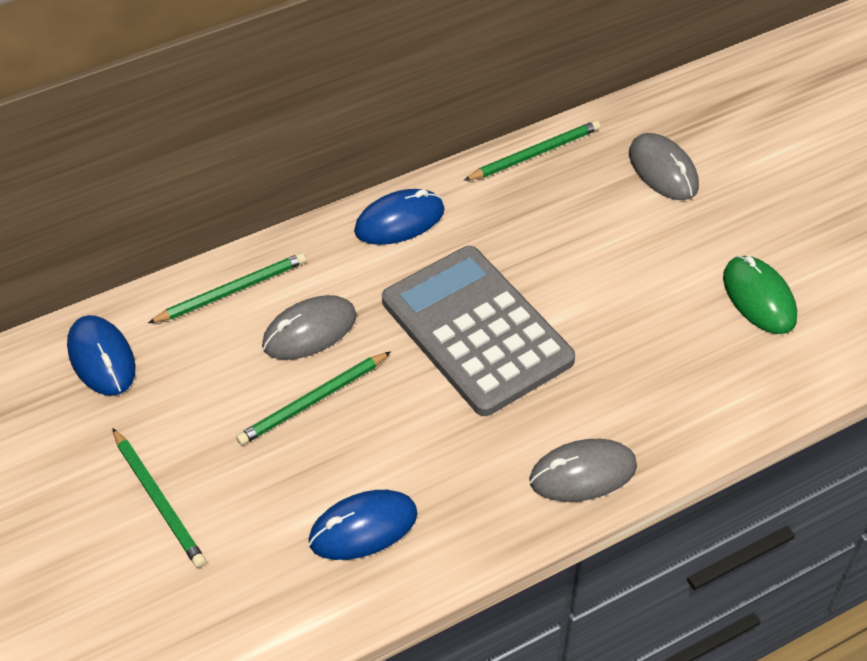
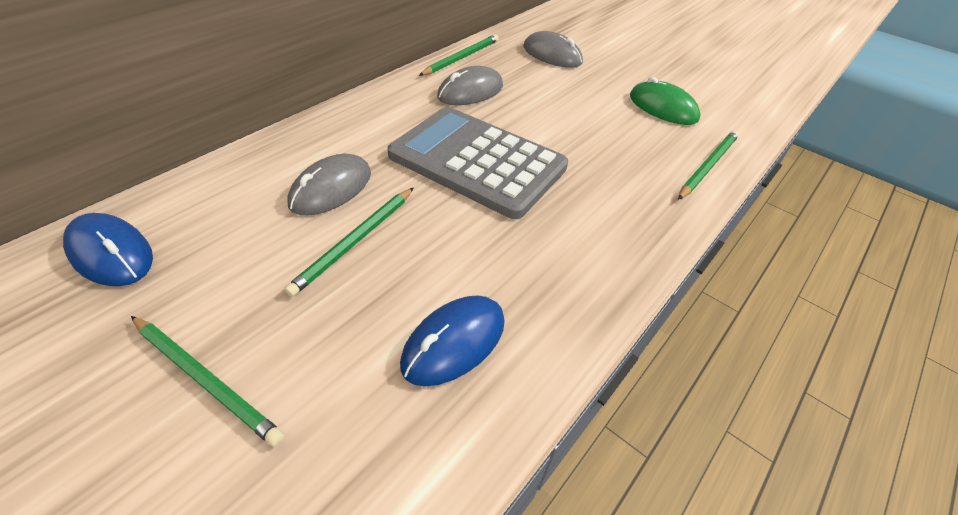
camera: 25 degrees left, 5 degrees down
(232, 291) = (245, 173): green pencil -> green pencil (708, 166)
(399, 221) = (379, 106): blue mouse -> none
(583, 473) = (625, 242): grey mouse -> grey mouse (470, 91)

